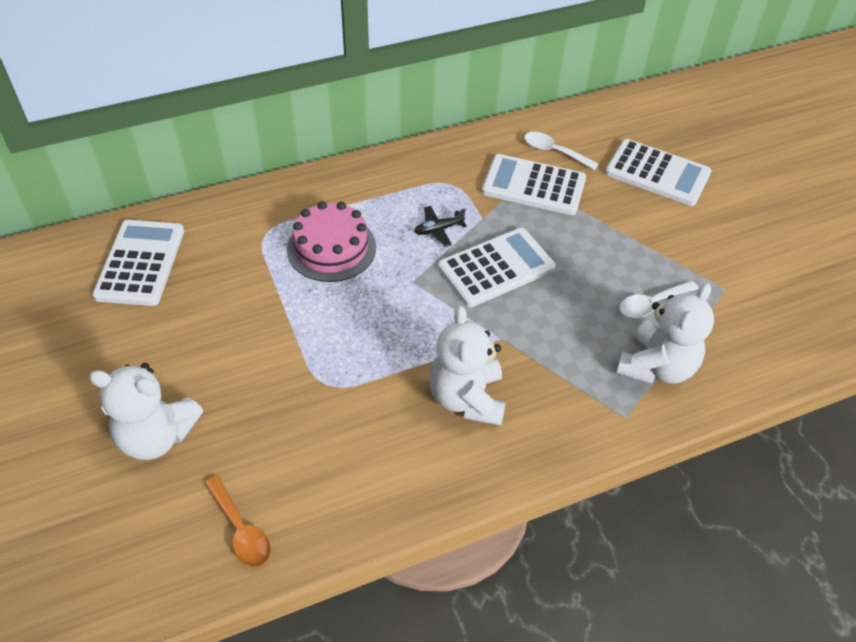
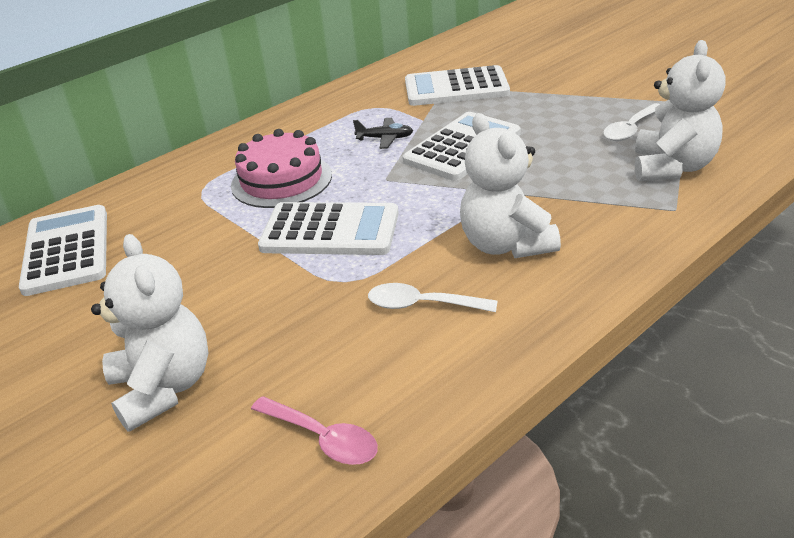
camera: 15 degrees left, 15 degrees down
(156, 436) = (164, 388): white teddy bear -> white teddy bear turned 105 degrees counterclockwise
(241, 530) = (323, 438): orange spoon -> pink spoon
(438, 230) = (385, 138): black plane -> black plane turned 135 degrees counterclockwise
(554, 152) = (458, 63): white spoon -> white spoon (422, 305)
(657, 173) = (562, 52): white calculator -> white calculator (330, 231)

